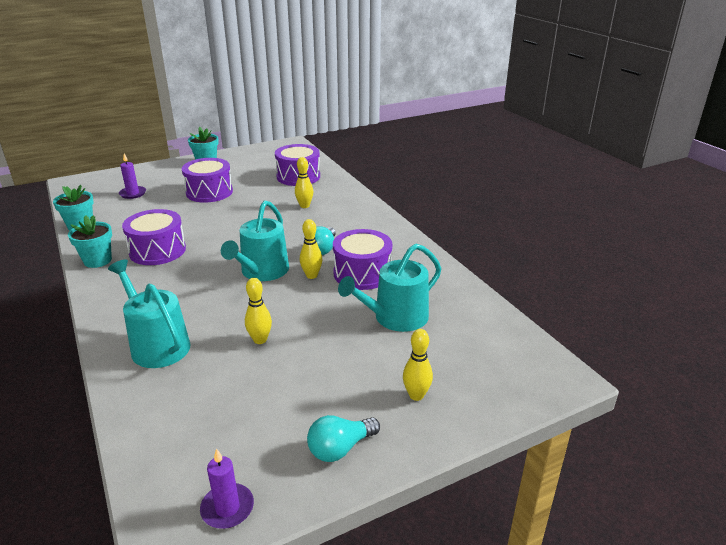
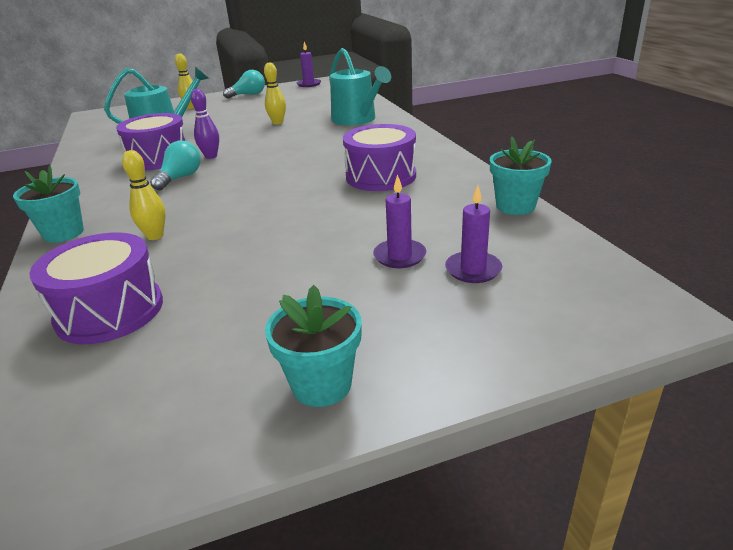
camera: 170 degrees left, 0 degrees up
(97, 260) = (450, 167): turquoise flower pot -> turquoise flower pot (63, 233)
(165, 198) = (399, 256): none -> purple candle
(209, 192) = (314, 270): purple drum -> none
(262, 272) = (260, 159): turquoise watering can -> none
(311, 275) = (211, 156): yellow bowling pin -> purple bowling pin

